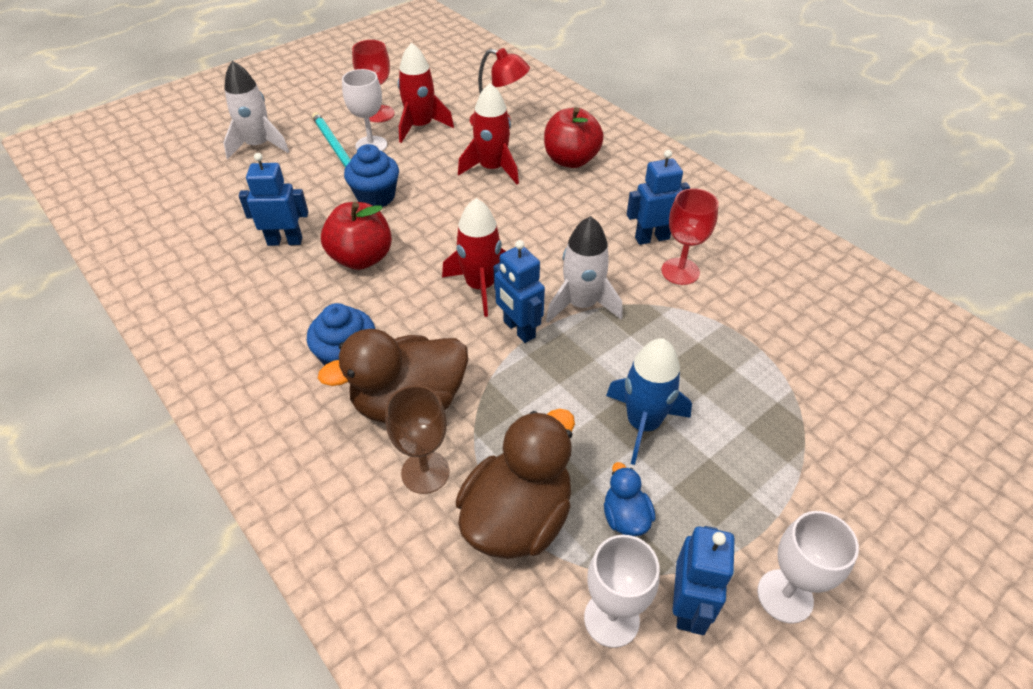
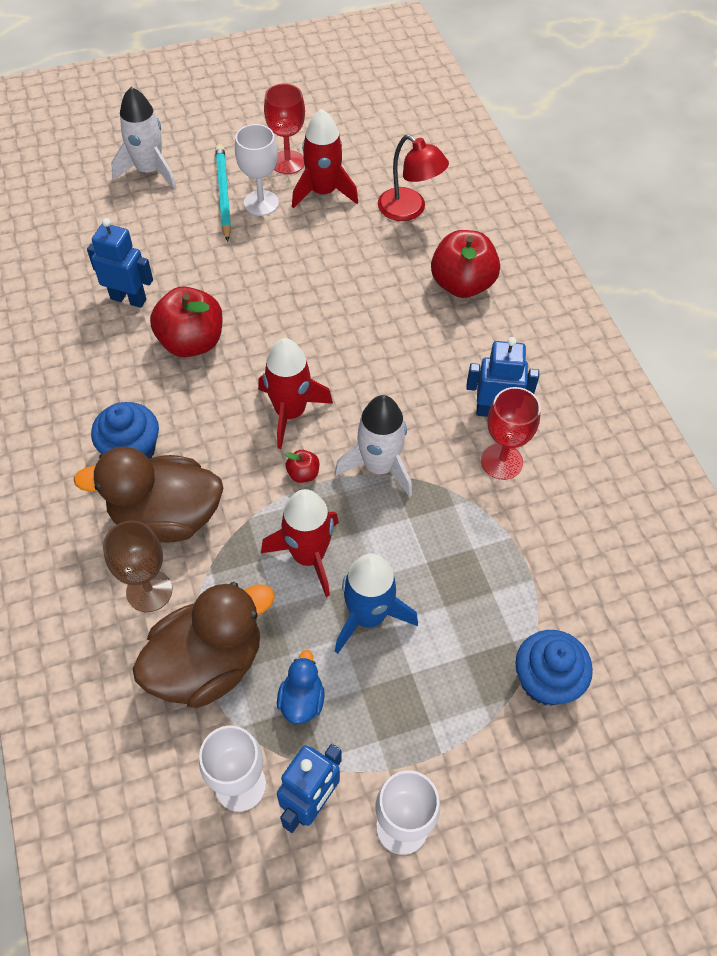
camera: 20 degrees right, 10 degrees up
(376, 197) = (237, 271): blue cupcake -> blue cupcake (546, 680)
(492, 169) = (372, 271): red rocket -> red rocket (308, 556)
(518, 329) = (303, 474): blue robot -> red apple

